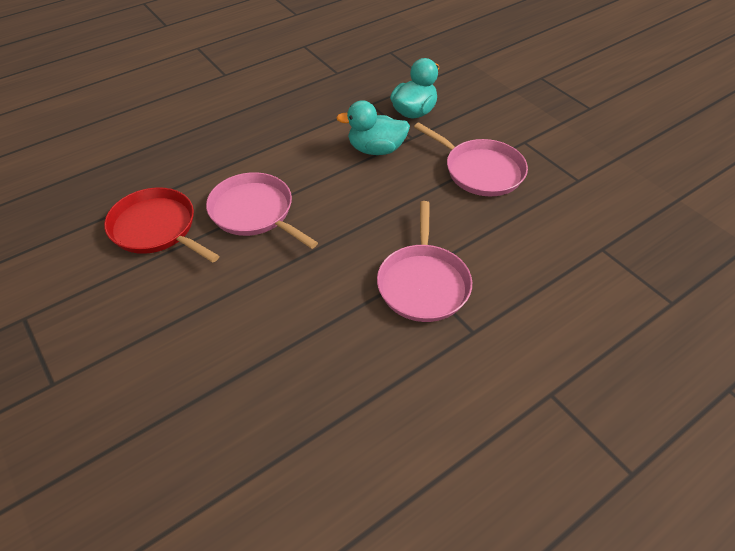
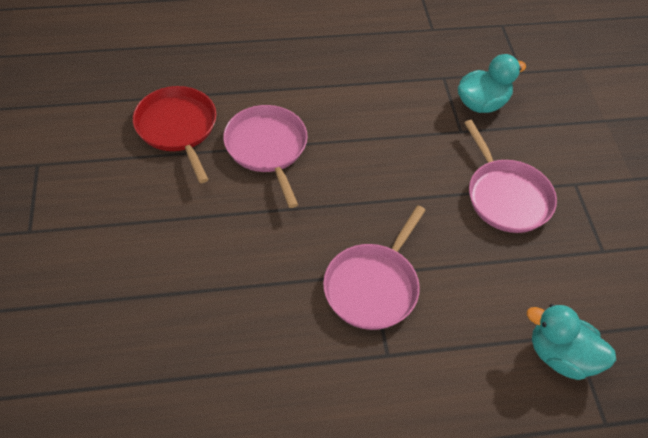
camera: 25 degrees right, 5 degrees up
(376, 149) = (417, 130): turquoise duck -> turquoise duck (561, 356)

